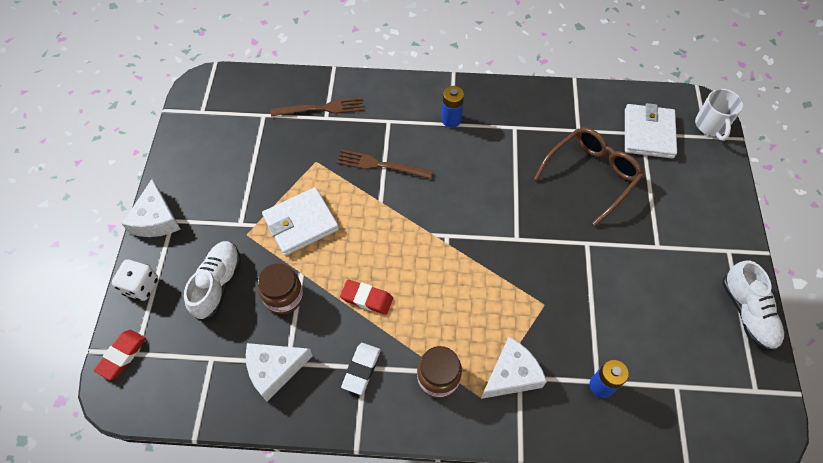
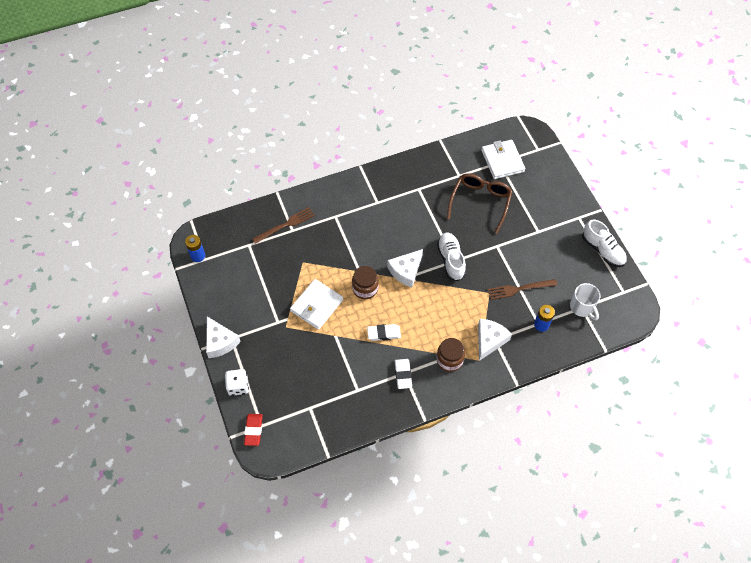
camera: 25 degrees left, 0 degrees up
(217, 284) = (286, 364): white shoe -> white shoe (451, 260)
(274, 370) = (352, 397): white cheese -> white cheese (406, 271)
(284, 297) = (332, 354): brown jar -> brown jar (365, 288)
(367, 298) = (384, 333): red eraser -> white eraser
(380, 165) = (346, 248): brown fork -> brown fork (519, 289)
(451, 120) = (375, 199): blue battery -> blue battery (198, 256)
(711, 125) = (537, 141): white mug -> white mug (582, 307)

